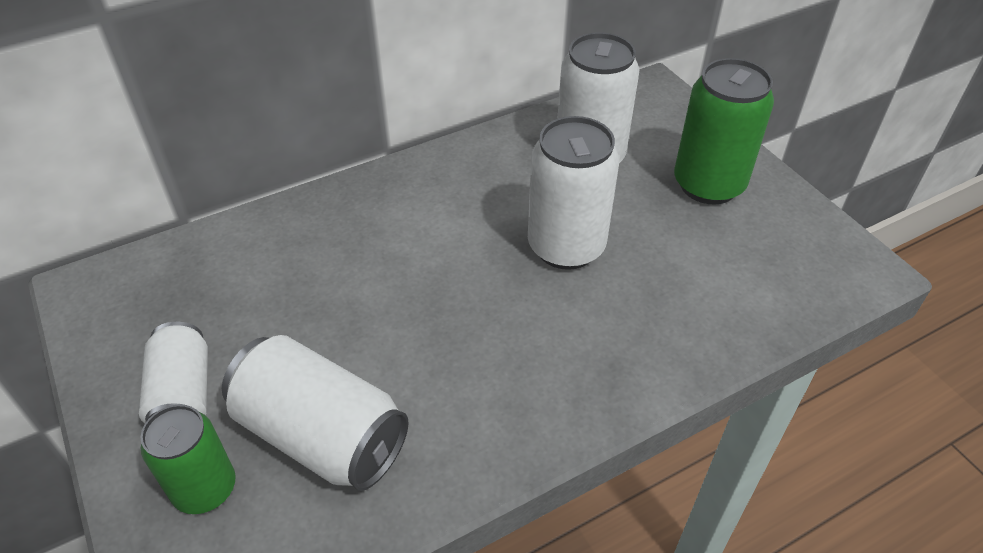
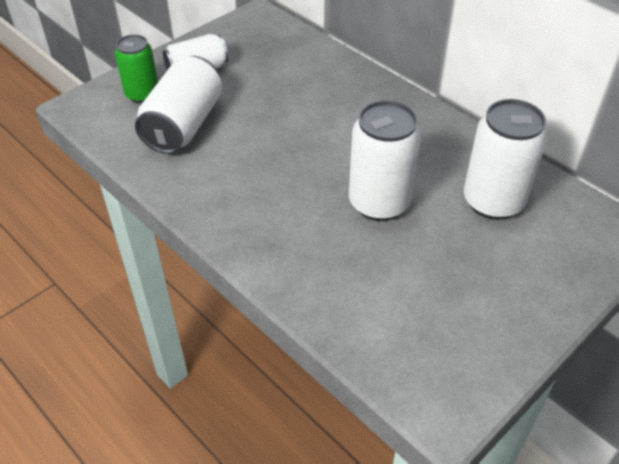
camera: 75 degrees right, 0 degrees up
(708, 185) = (501, 285): green can -> none

